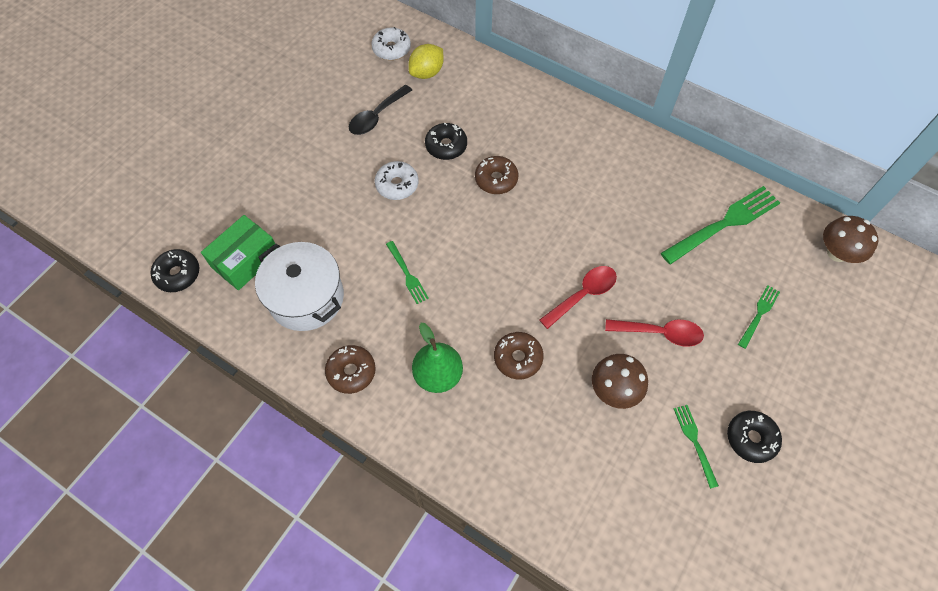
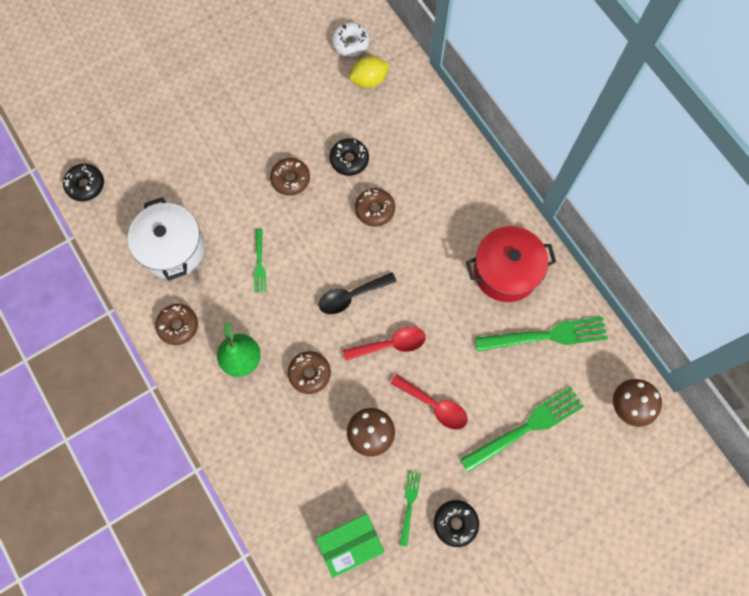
camera: 25 degrees right, 10 degrees up
(245, 260) = (141, 195): green box -> green box (350, 544)
(376, 116) = (305, 106): black spoon -> black spoon (351, 296)
(397, 185) = (290, 179): white donut -> brown donut
(651, 184) = (505, 271): none -> red pot
(759, 314) = (526, 427): green fork -> green fork, size x1.93

